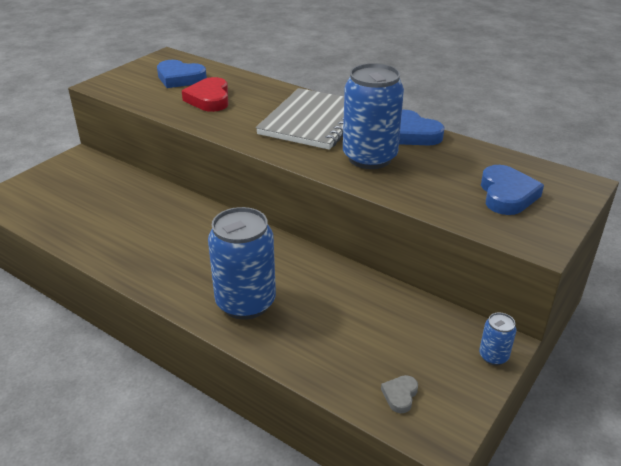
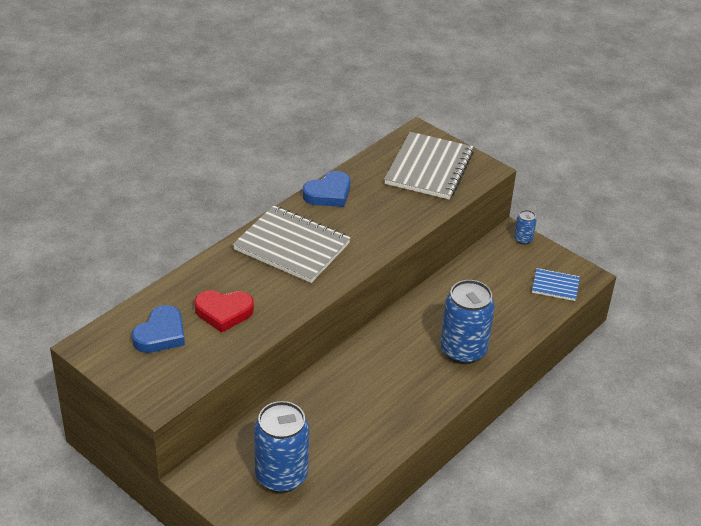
camera: 85 degrees left, 5 degrees up
(369, 158) = (365, 223): blue can -> blue can (281, 476)
(400, 395) = (555, 286): grey heart -> blue notebook
(507, 195) = (429, 168): blue heart -> grey notebook

